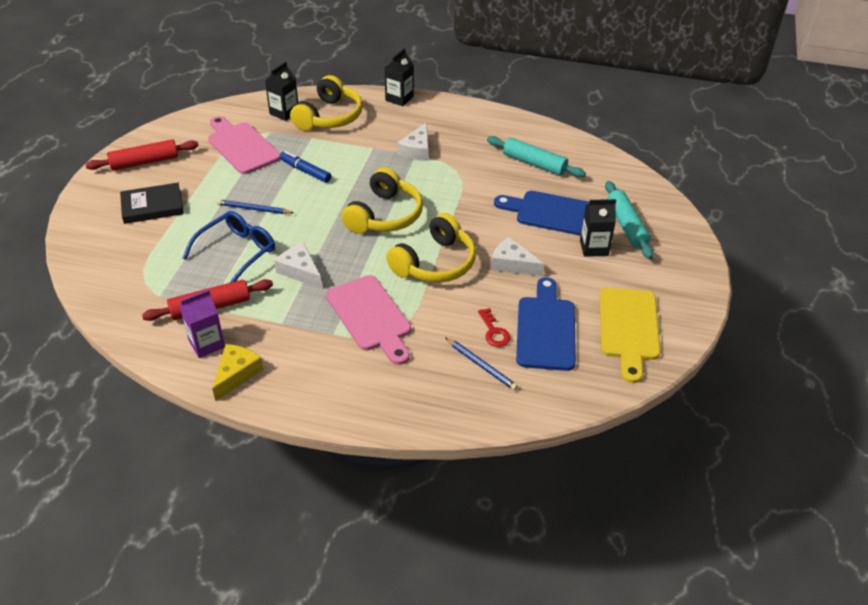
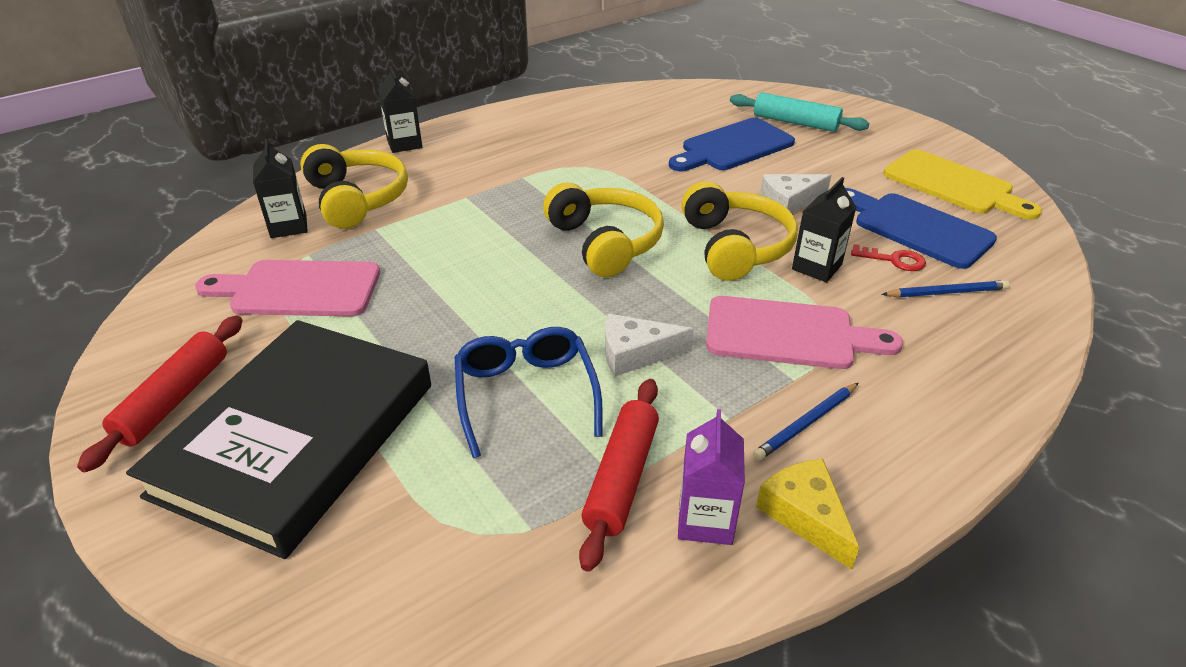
camera: 50 degrees left, 5 degrees down
(152, 206) = (297, 438): black book -> black book, size x2.04
(253, 209) = (451, 338): blue pencil -> blue pencil (806, 424)
(305, 171) = (435, 261): blue marker -> none
(417, 150) = (515, 173): white cheese -> none
(534, 163) = (638, 123): turquoise rolling pin -> none
(594, 248) = (811, 151): black carton -> black carton (816, 267)

